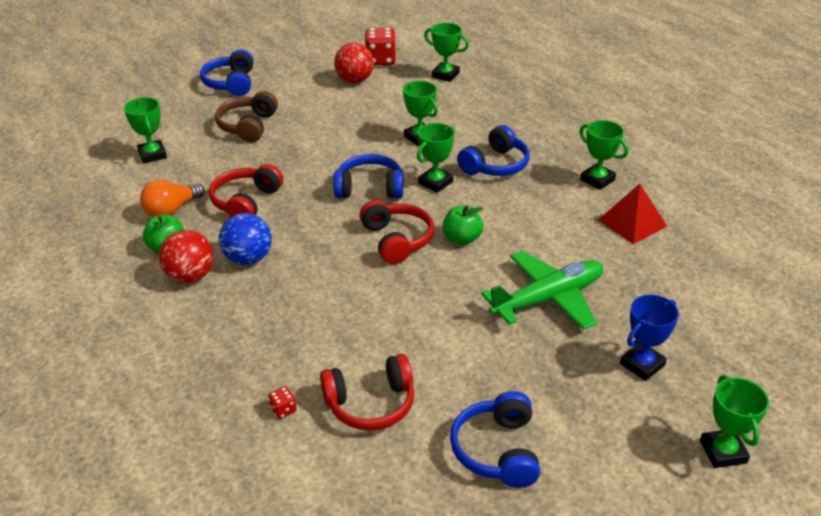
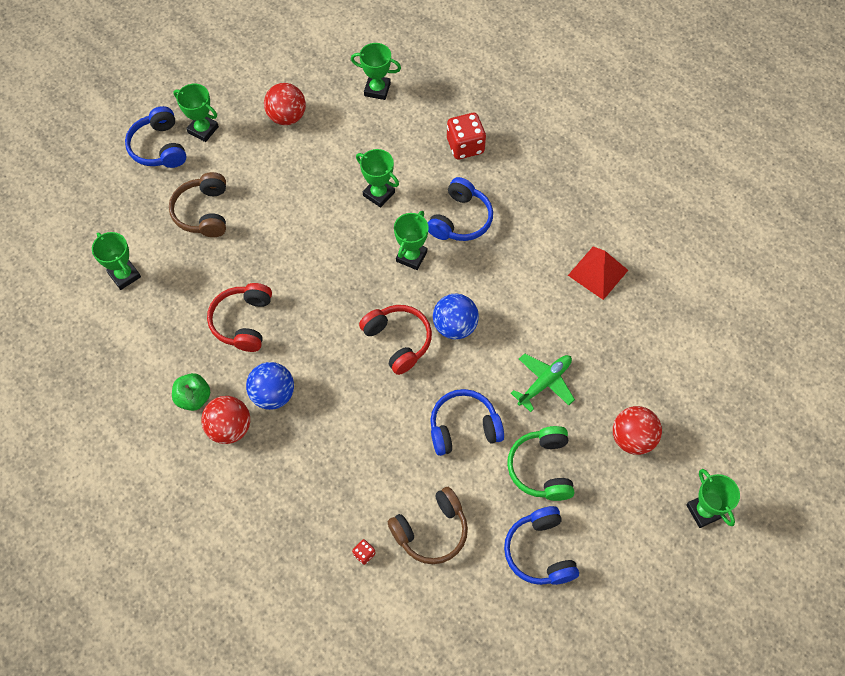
camera: 15 degrees left, 25 degrees up
(171, 210) = (177, 349): orange light bulb -> none
(369, 188) = (352, 277): blue headphones -> blue headphones (463, 427)
(371, 404) = (431, 531): red headphones -> brown headphones
(380, 60) = (303, 77): red dice -> red dice (465, 146)
(462, 239) = (455, 326): green apple -> blue ball
(523, 371) = (541, 468): none -> green headphones
(548, 298) = (544, 382): green plane -> green plane, size x0.65
(597, 180) = (557, 220): green trophy -> green trophy (203, 130)
(642, 365) = (632, 438): blue trophy -> red ball

